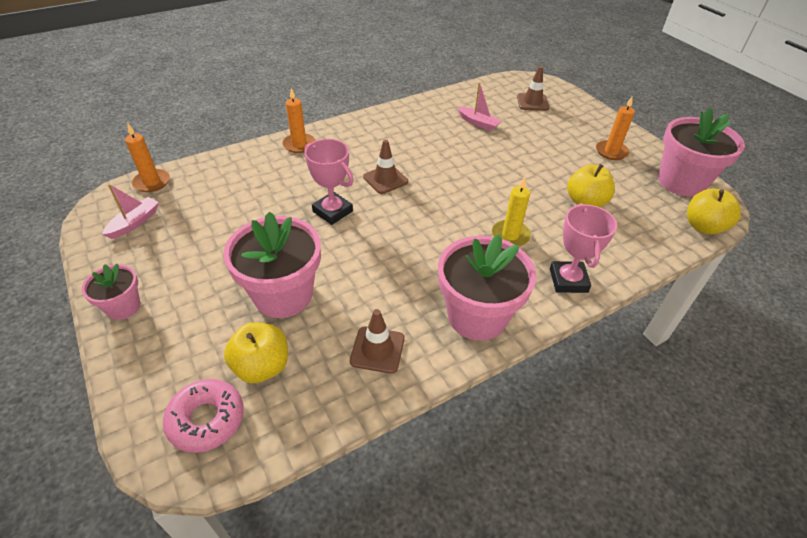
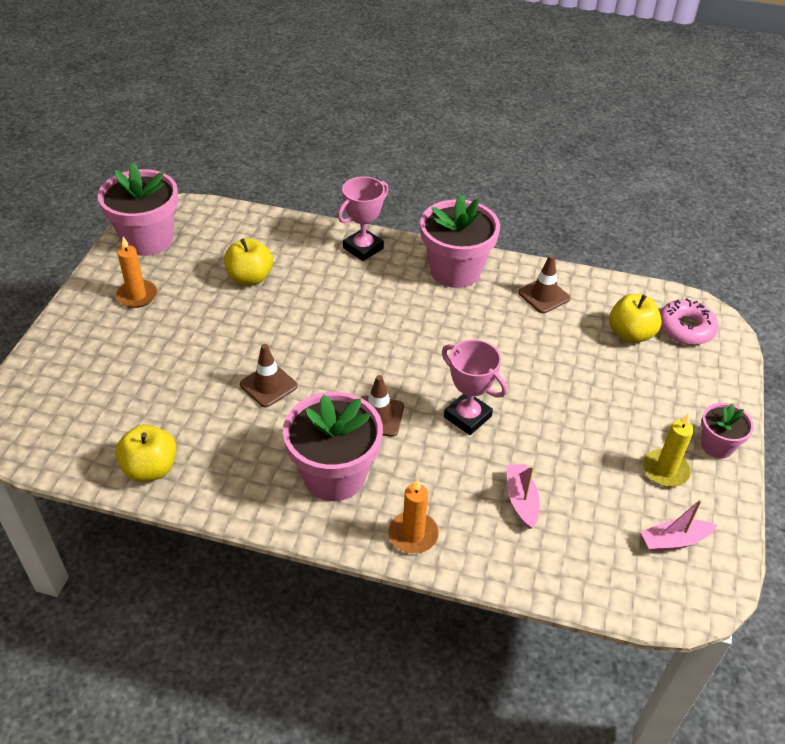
camera: 135 degrees left, 0 degrees up
(152, 182) = (630, 596): orange candle -> none
(283, 295) = (578, 371): pink flower pot -> pink flower pot (334, 475)
(332, 211) = (467, 416): pink trophy -> pink trophy turned 45 degrees counterclockwise
(478, 123) = (184, 416): pink boat -> pink boat (521, 500)
(510, 235) = (351, 297): yellow candle -> yellow candle (665, 470)
(532, 102) = (78, 399): brown traffic cone -> brown traffic cone (268, 385)
(703, 227) = (209, 211): yellow apple -> yellow apple (150, 469)

